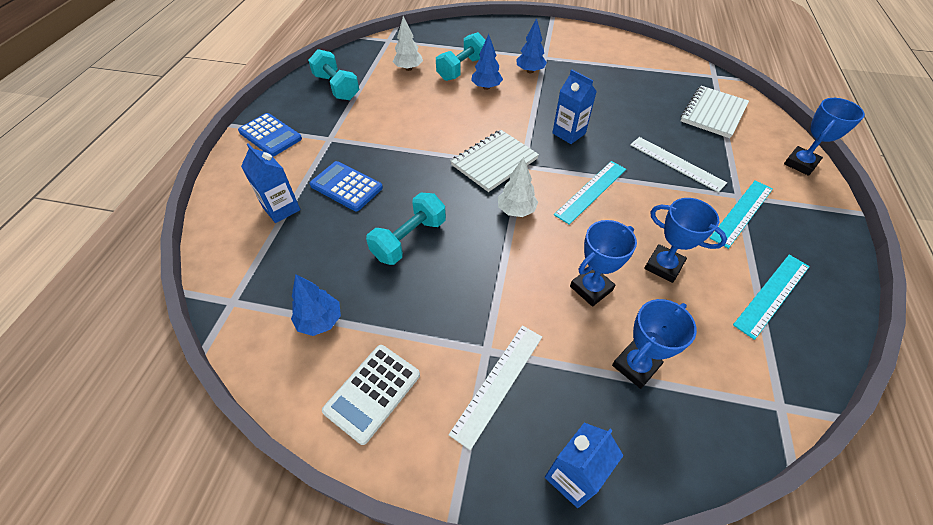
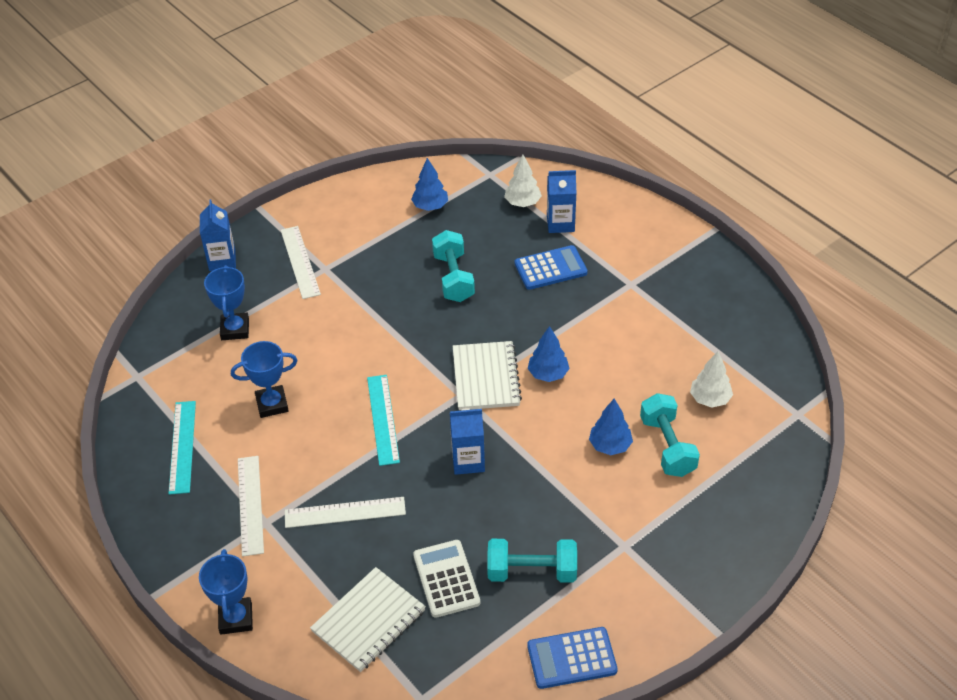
camera: 130 degrees right, 5 degrees down
(270, 135) = (672, 248): blue calculator -> blue calculator (571, 658)
(336, 87) = (720, 323): turquoise dumbbell -> turquoise dumbbell (532, 571)
(372, 392) = (356, 209): white calculator -> white calculator (446, 579)
(516, 210) = (416, 355): white tree -> white tree (522, 203)
(530, 71) = (606, 508): blue tree -> blue tree (548, 374)
(591, 288) = (304, 348): blue trophy -> none
(713, 113) = (368, 621): white notebook -> white notebook turned 60 degrees clockwise
(742, 213) = (250, 505): turquoise ruler -> white ruler

